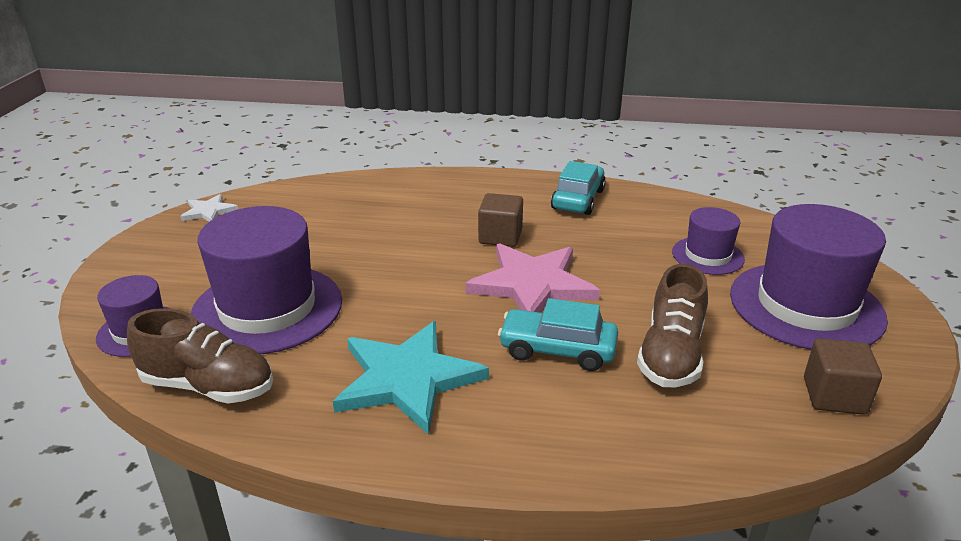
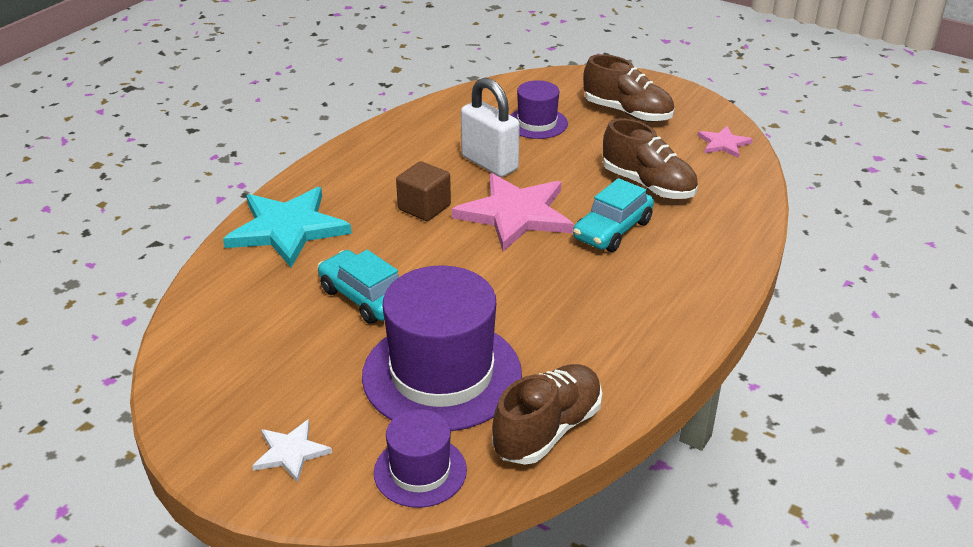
camera: 65 degrees left, 5 degrees up
(209, 211) = (182, 391): white star -> white star (290, 452)
(407, 378) = (604, 312): turquoise star -> turquoise star (287, 229)
(578, 199) = (395, 148): turquoise car -> turquoise car (365, 297)
(604, 249) = (489, 163): none -> white padlock
(806, 306) = (627, 113): purple hat -> brown shoe
(834, 396) = (723, 144): brown cube -> pink star

